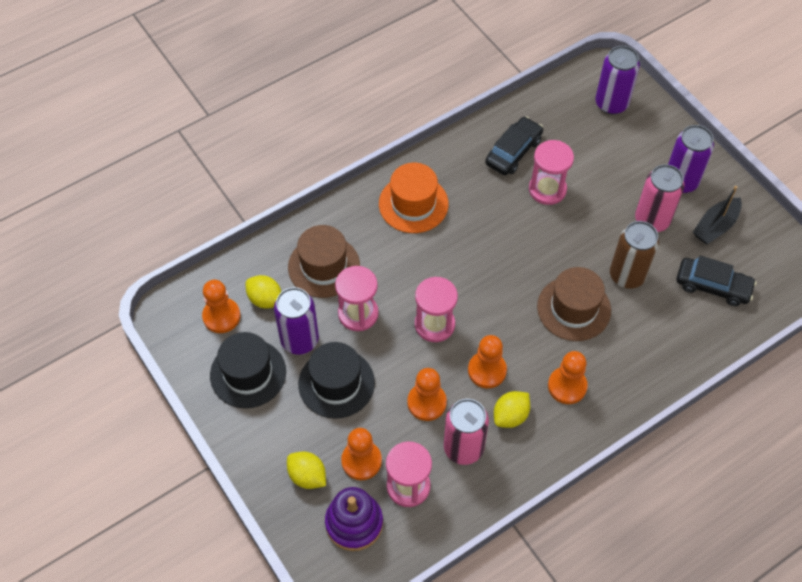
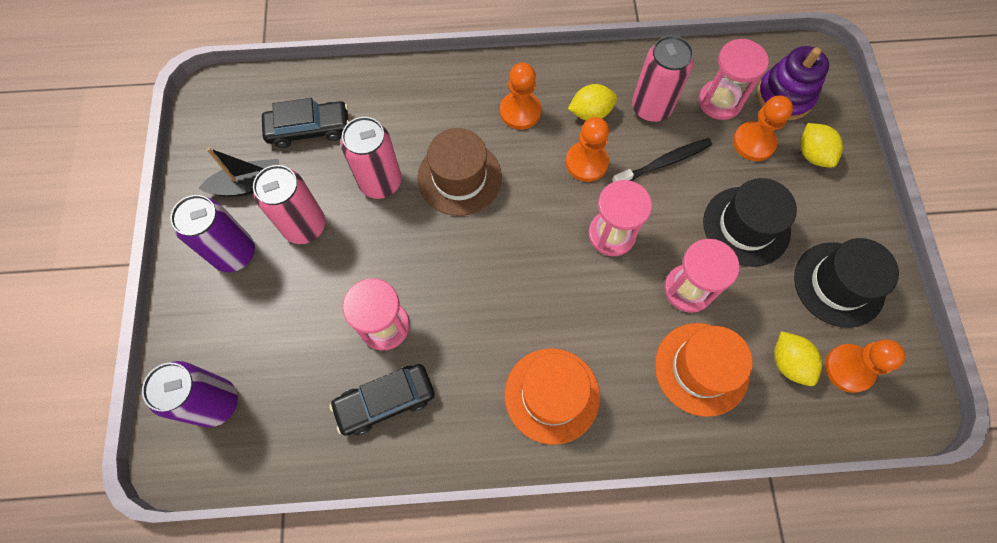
camera: 150 degrees left, 10 degrees up
(299, 340) = (767, 293): purple can -> none
(324, 266) = (701, 368): brown hat -> orange hat
(426, 402) = (663, 163): orange pawn -> black toothbrush
(627, 275) = (380, 182): brown can -> pink can
(713, 286) = (309, 129): black car -> black car turned 120 degrees clockwise

